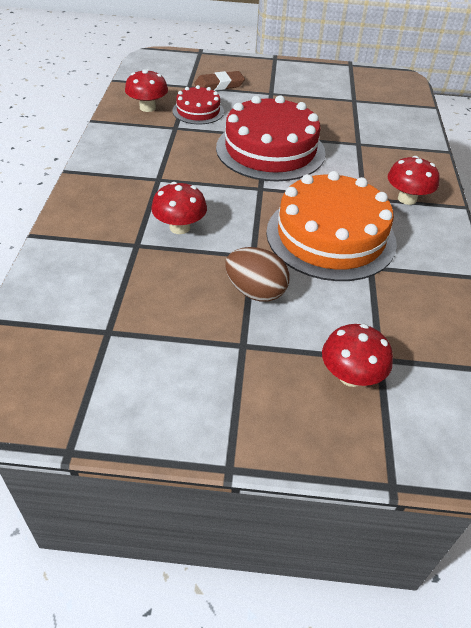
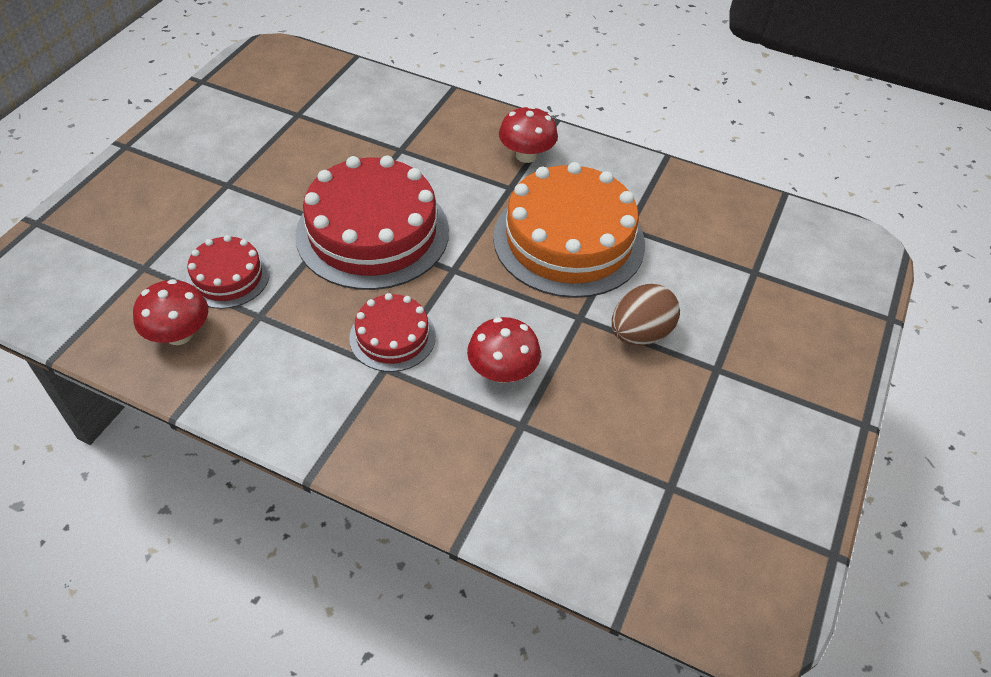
camera: 70 degrees left, 5 degrees up
(185, 176) = (392, 337): none -> red cake
(219, 85) = (165, 231): brown eraser -> none
(351, 376) = (771, 300): red mushroom -> none

